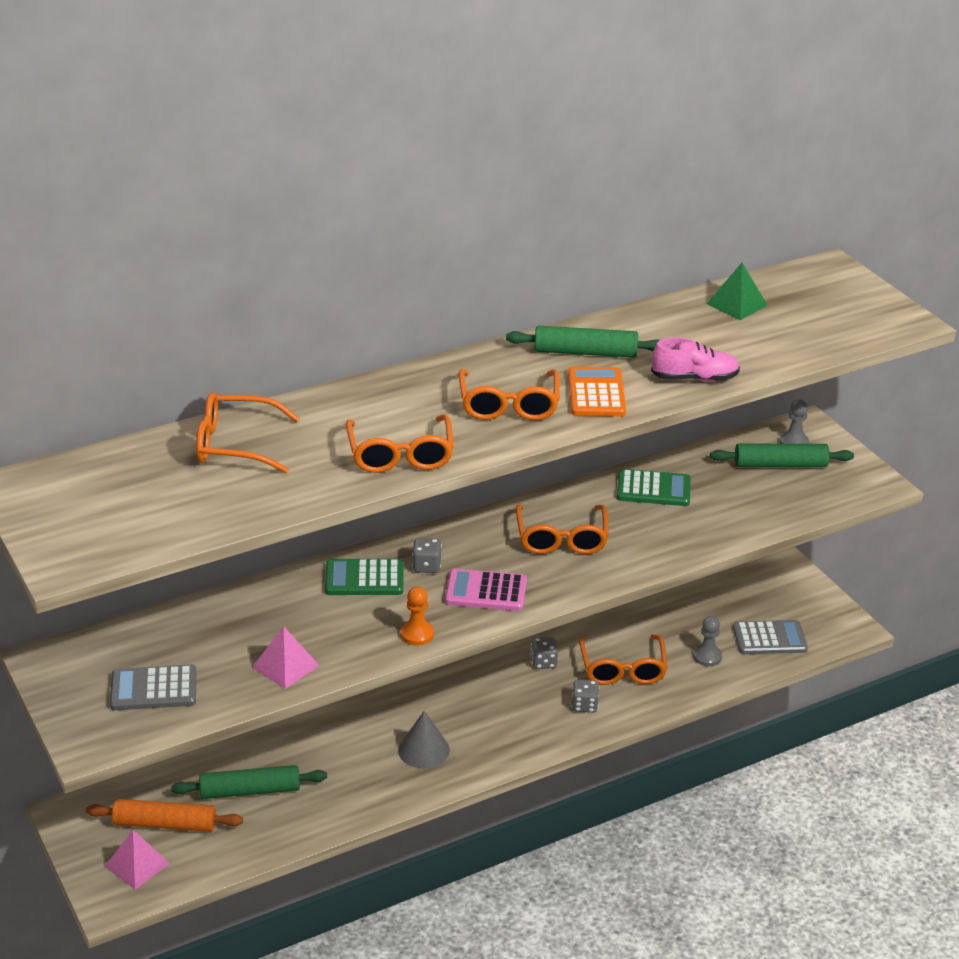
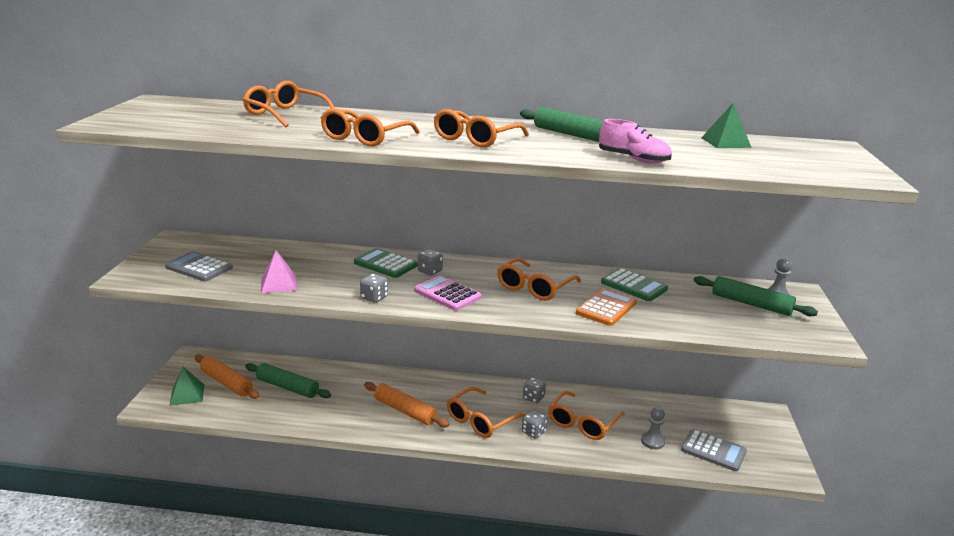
camera: 35 degrees right, 10 degrees down
(137, 865) = (187, 394): pink pyramid -> green pyramid
(417, 634) = (374, 298): orange pawn -> grey dice
(424, 750) = (405, 411): grey cone -> orange rolling pin
(517, 719) = (480, 420): none -> orange glasses
(596, 393) = (546, 148): orange calculator -> orange calculator (606, 308)

